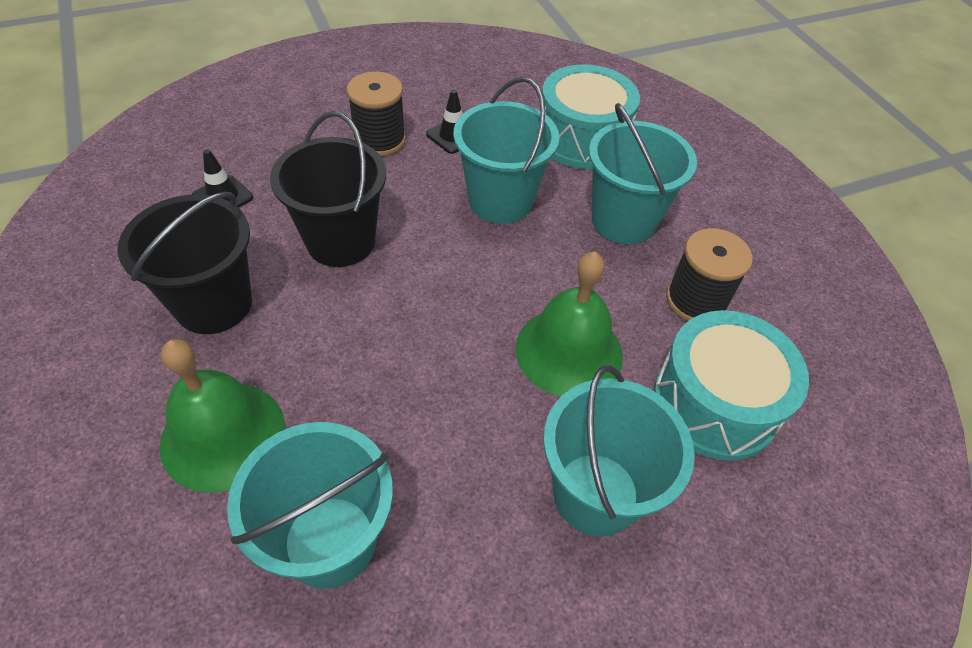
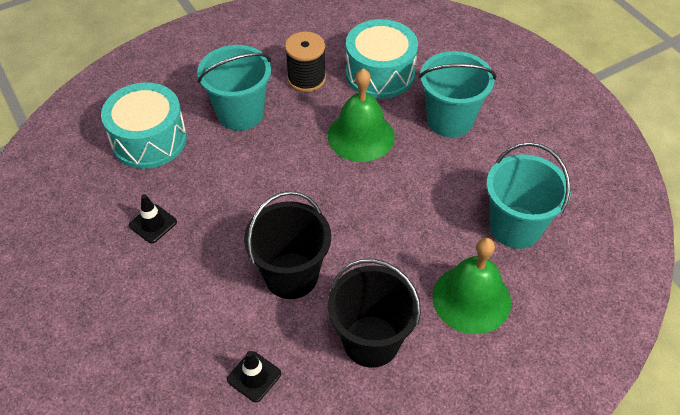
camera: 95 degrees left, 0 degrees up
(379, 140) = (163, 276): black spool -> none
(500, 201) = (230, 183): turquoise bucket -> none

